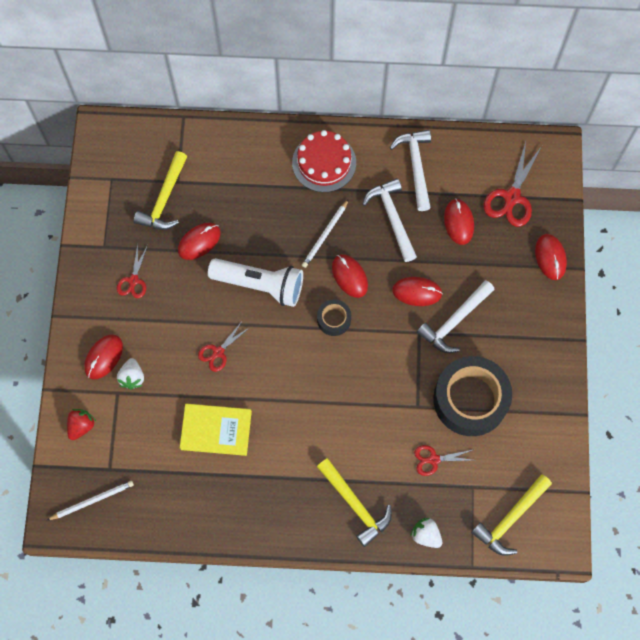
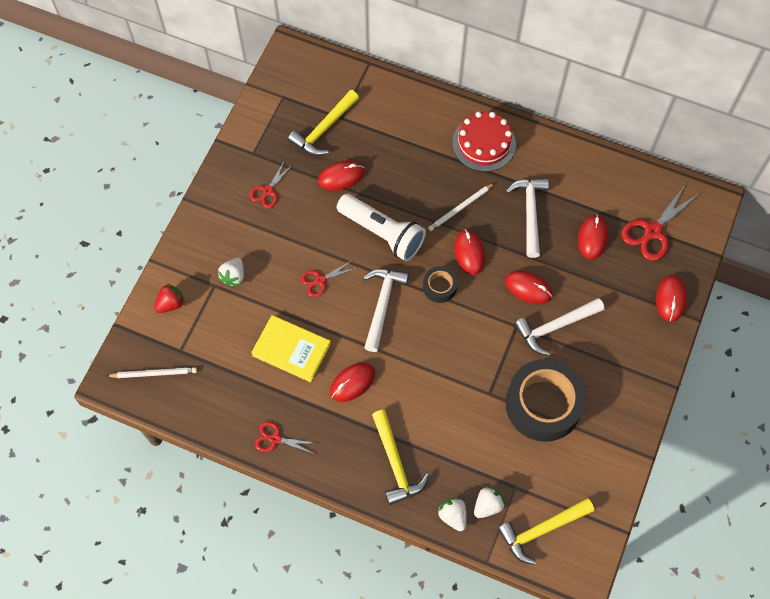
camera: 20 degrees right, 5 degrees down
(104, 357) = (214, 250): red mouse -> red mouse (352, 383)
(416, 166) = (570, 174): white hammer -> white hammer (382, 304)
(434, 459) = (487, 448): red scissors -> red scissors (275, 439)
(454, 513) = (487, 505): none -> white strawberry

